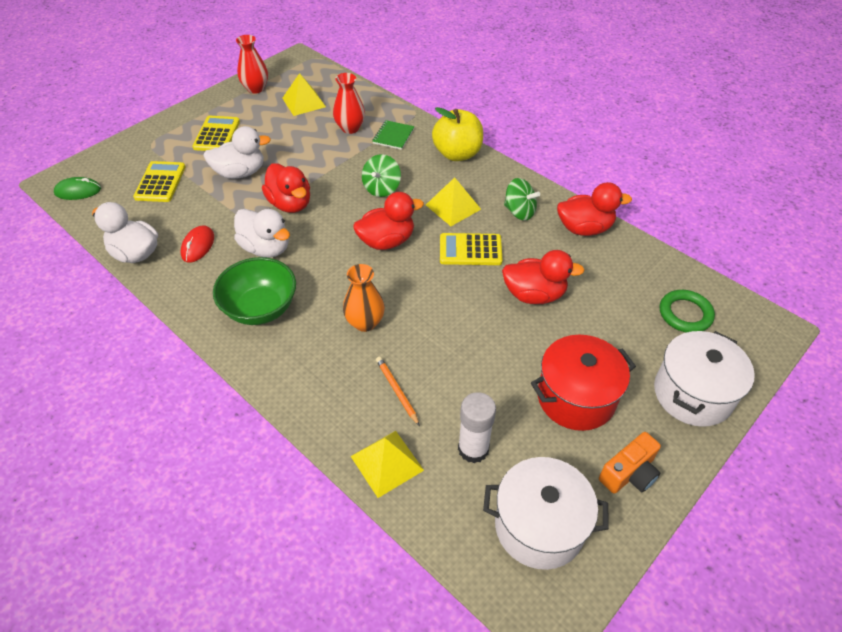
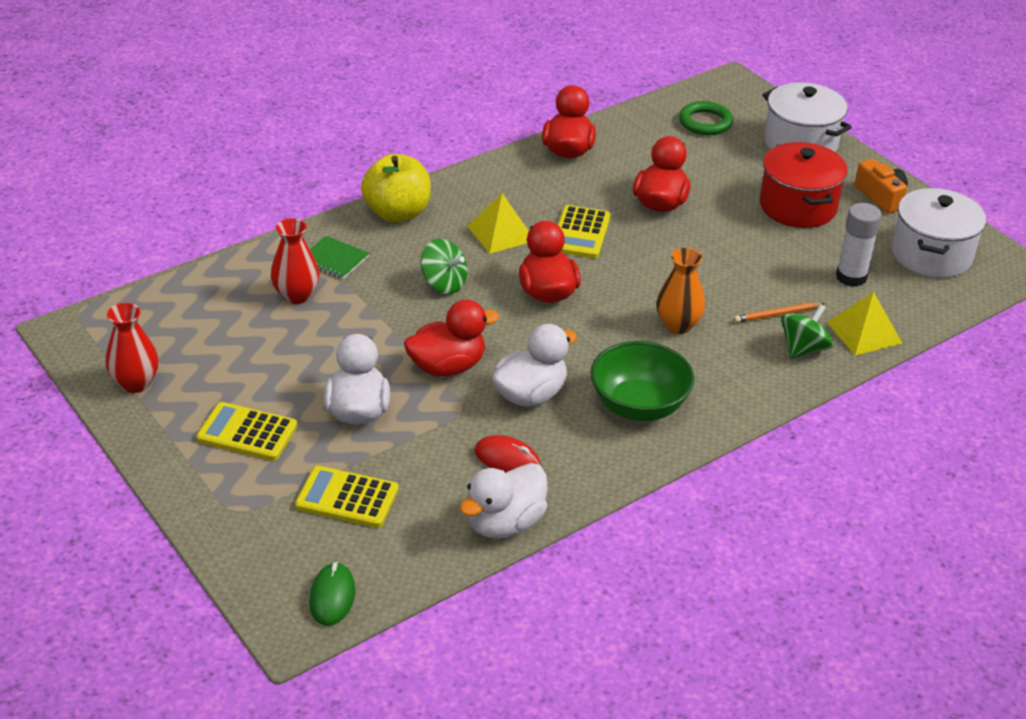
camera: 80 degrees left, 10 degrees down
(303, 102) = (204, 334): yellow pyramid -> none
(519, 212) = (526, 187): green spinning top -> green spinning top (803, 349)

